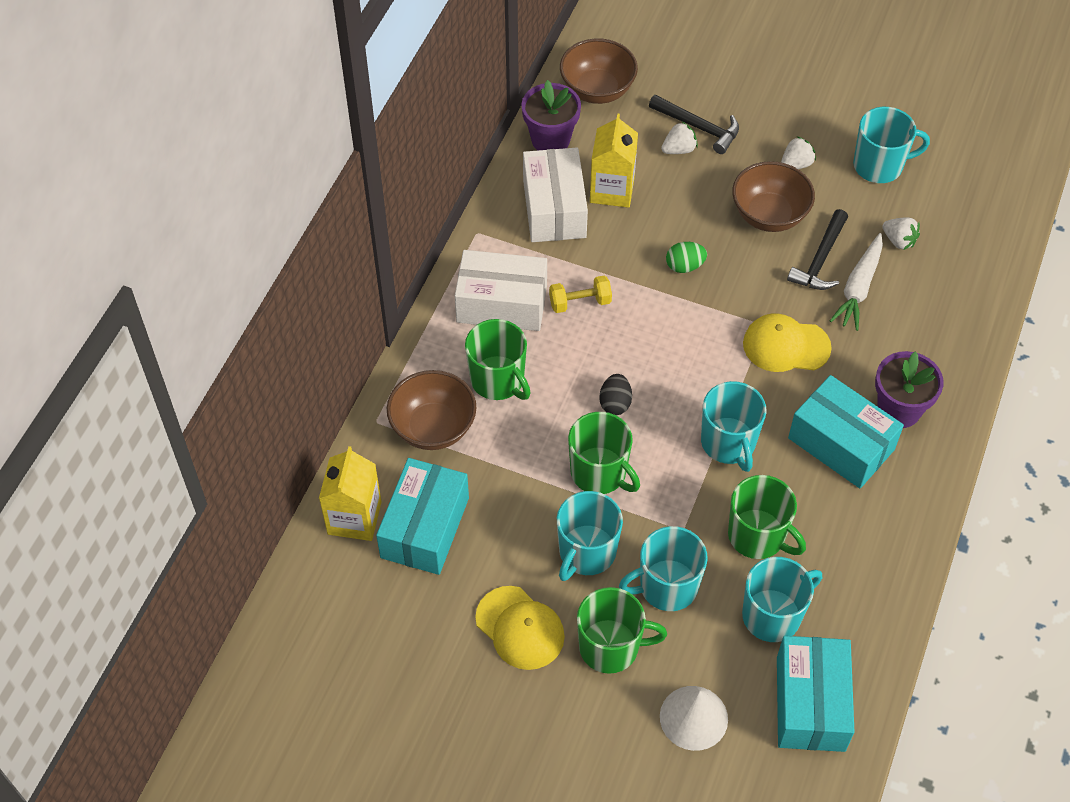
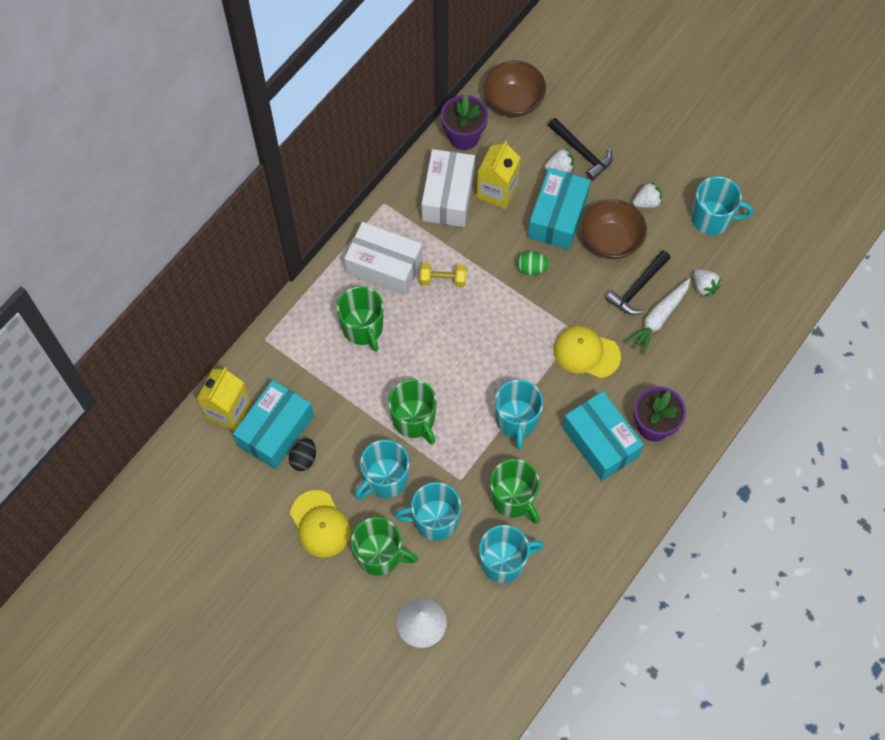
camera: 15 degrees right, 10 degrees up
(433, 427) = (304, 354): brown bowl -> none
(615, 403) = (443, 368): black egg -> black egg (304, 459)
(810, 703) = (508, 634): turquoise box -> turquoise box (557, 217)

